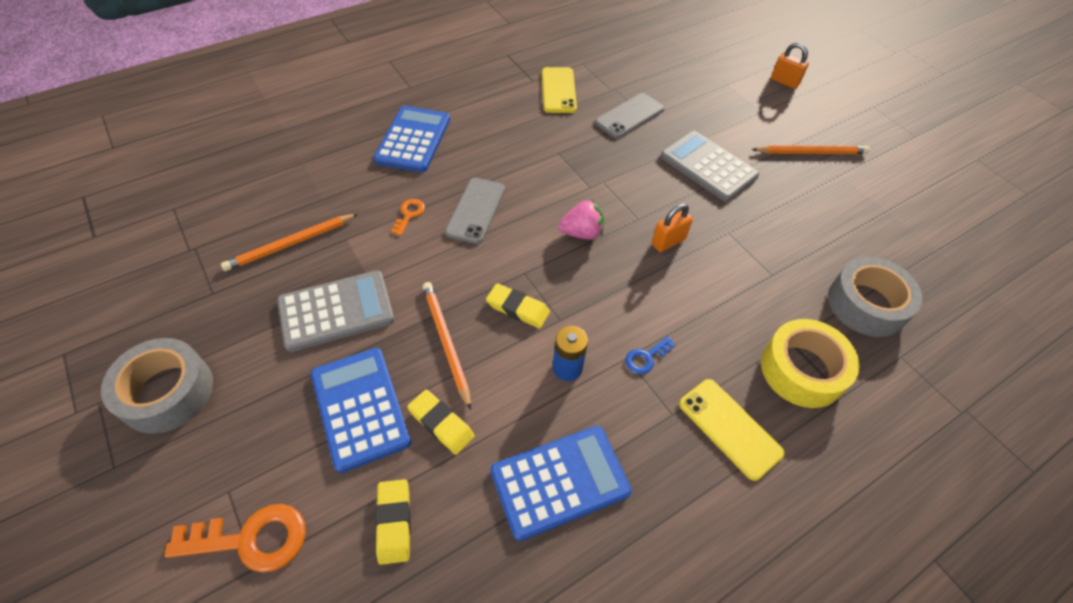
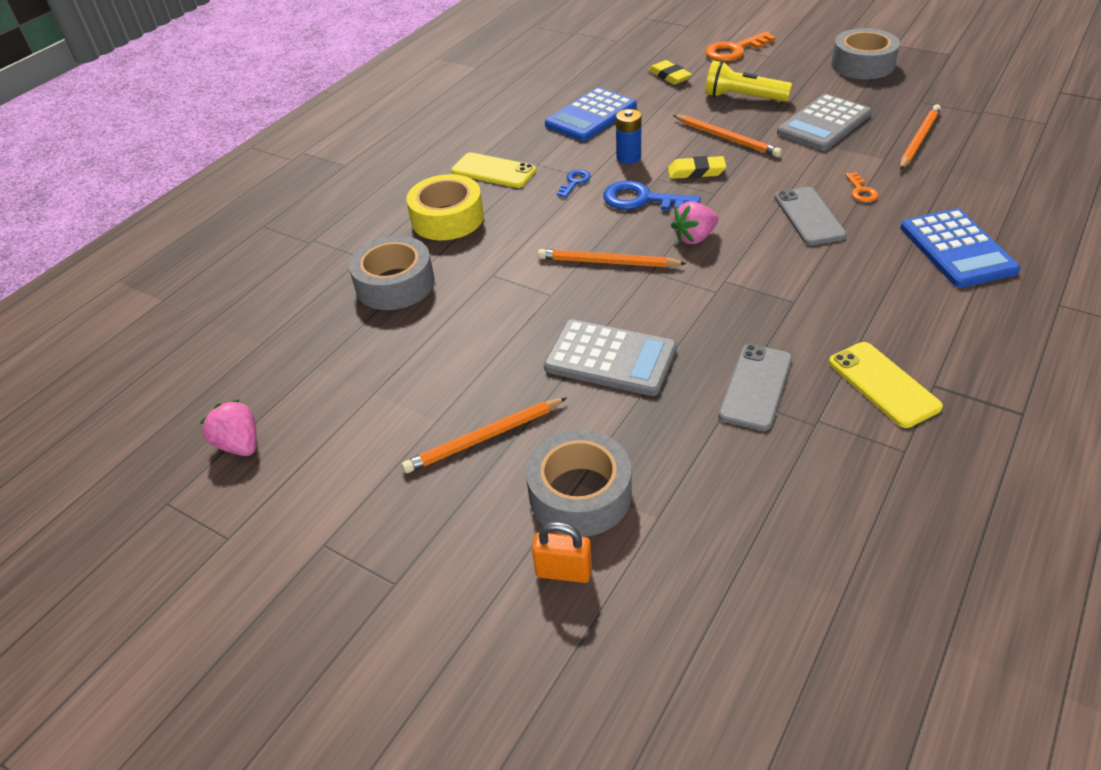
camera: 160 degrees right, 10 degrees down
(360, 408) = (742, 98): blue calculator -> yellow flashlight
(441, 423) = (685, 109): yellow eraser -> none
(595, 297) = (642, 200): none -> blue key
(668, 242) = (607, 262): orange padlock -> orange pencil
(763, 106) = (580, 494): none -> grey tape
(986, 212) = (239, 444): none -> pink strawberry

